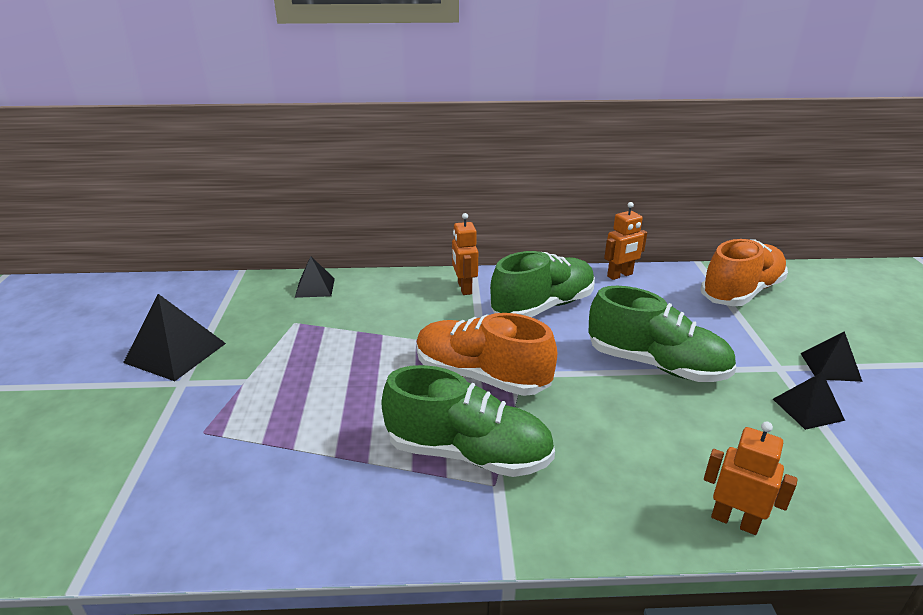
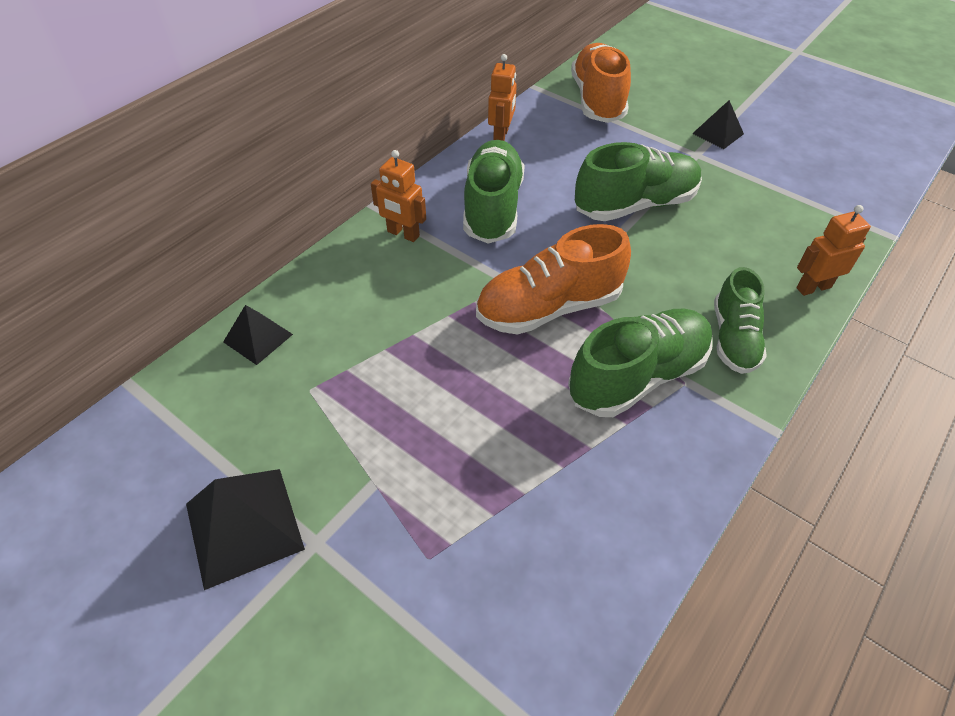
camera: 50 degrees left, 20 degrees up
(586, 492) = (733, 338): none -> green shoe
(808, 409) = (747, 177): black pyramid -> none

